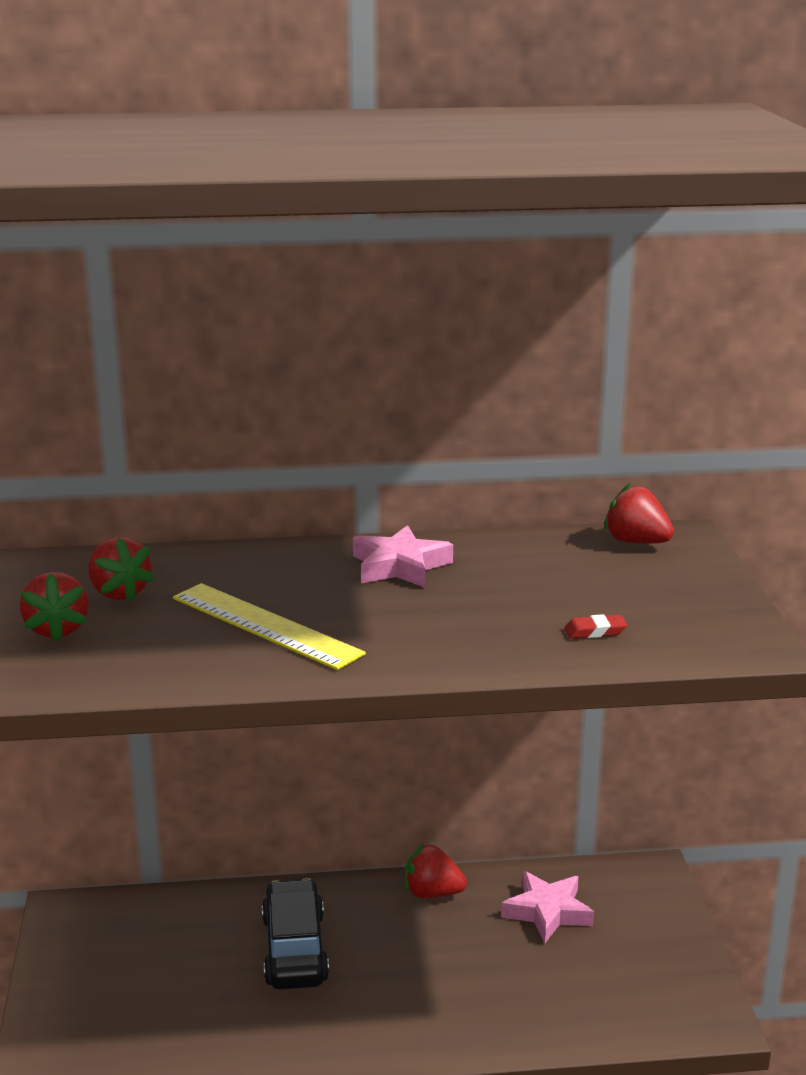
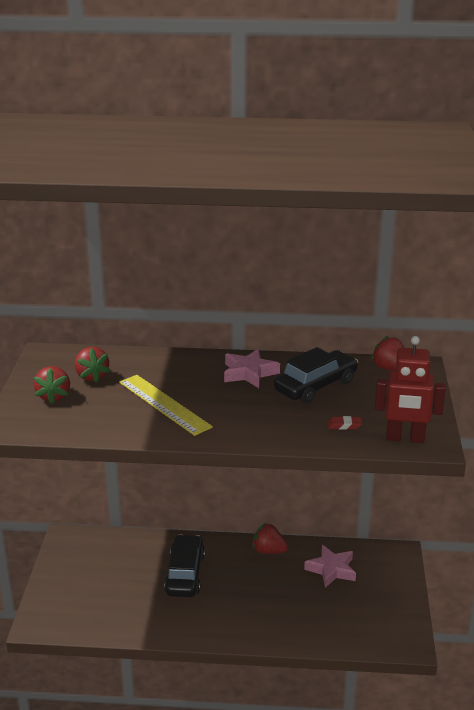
camera: 10 degrees right, 5 degrees up
(522, 576) = (316, 386): none -> black car
(706, 642) = (405, 438): none -> red robot

